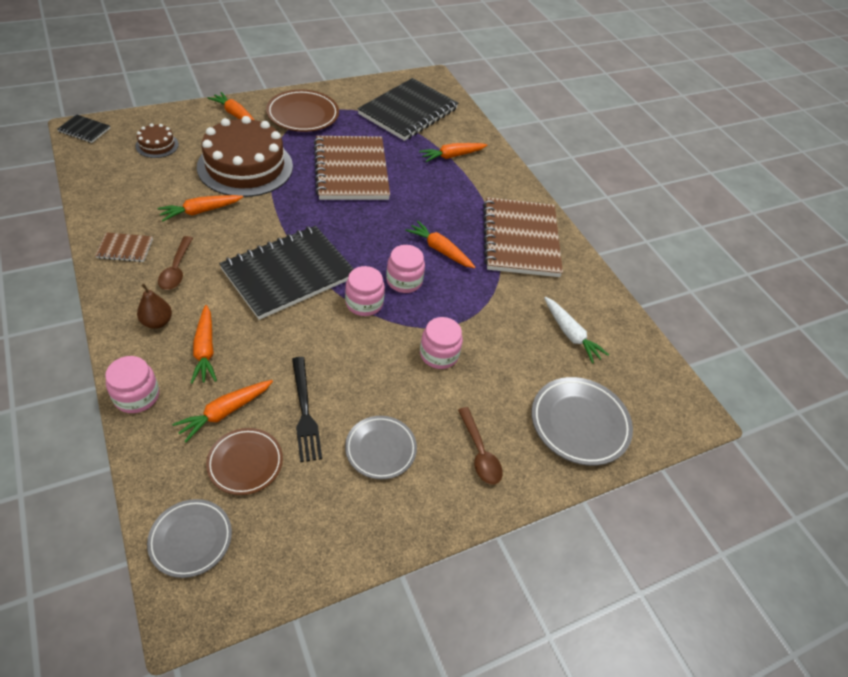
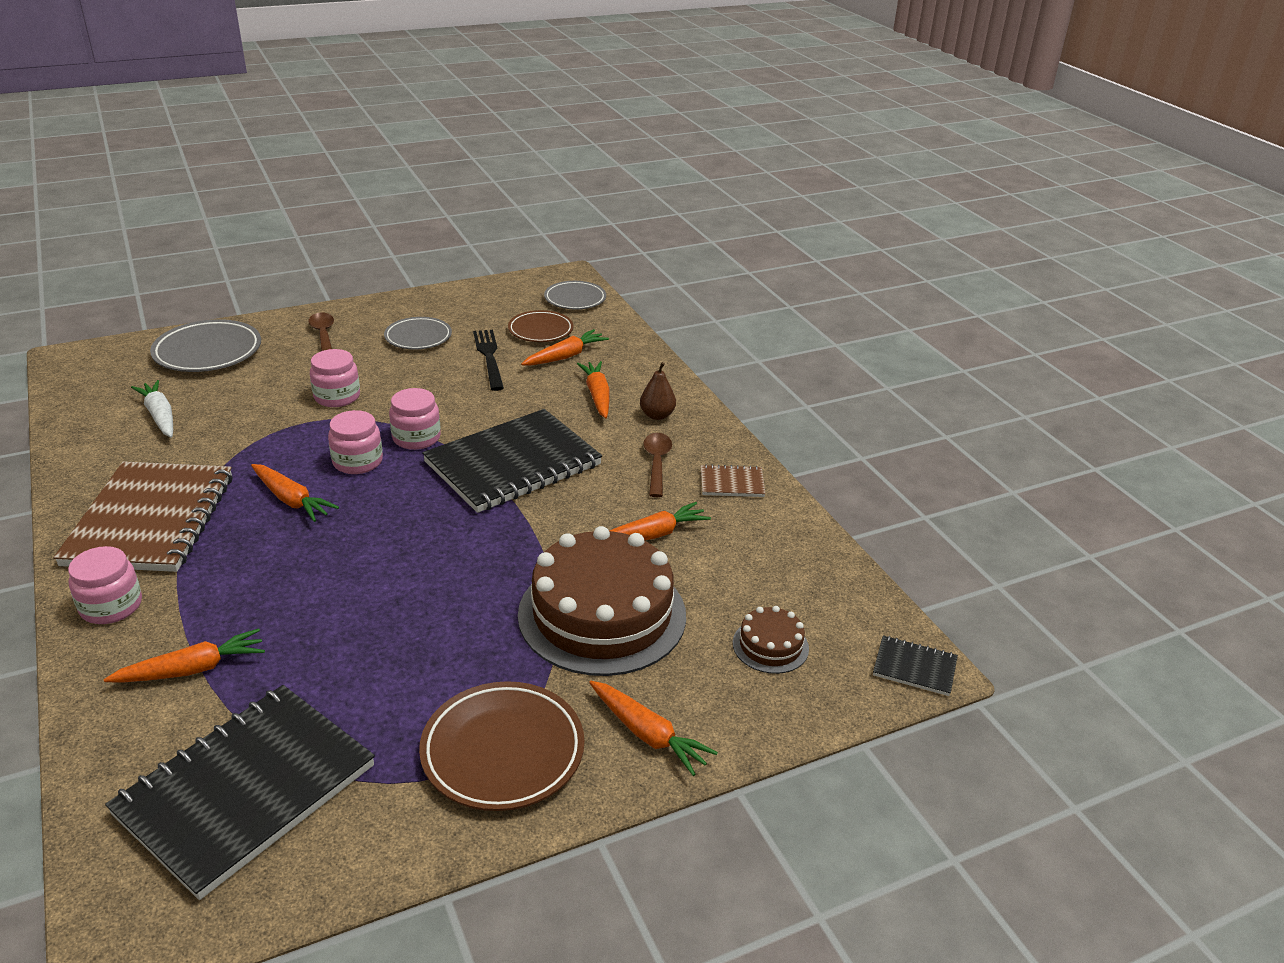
camera: 175 degrees left, 15 degrees down
(137, 396) = (651, 365): pink jar -> pink jar (111, 606)
(351, 170) = (409, 620): brown notebook -> none

